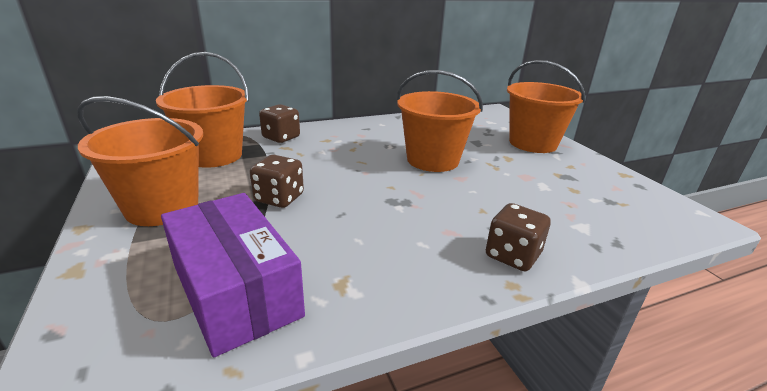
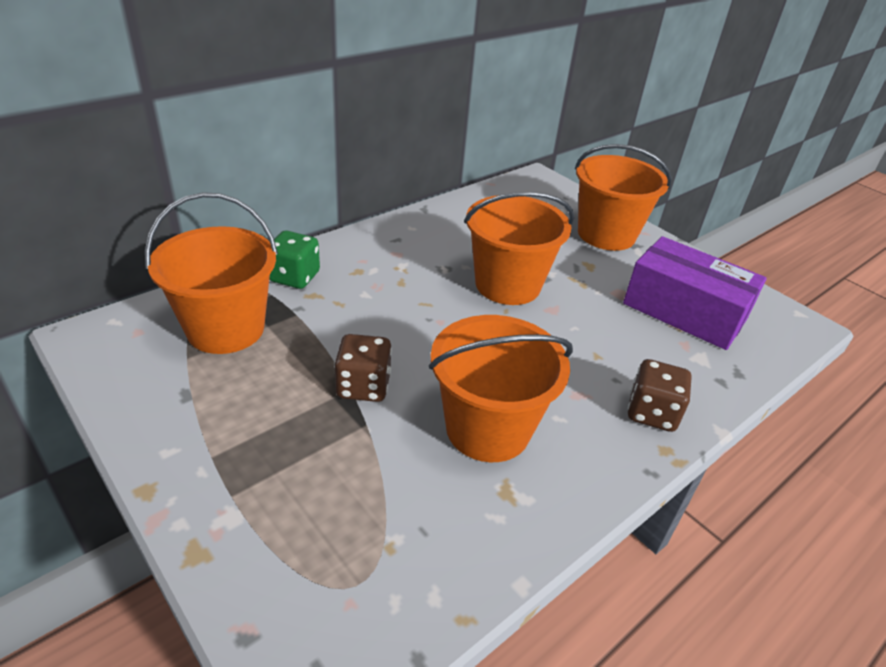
camera: 20 degrees left, 10 degrees up
(162, 207) = (226, 433): orange bucket -> orange bucket (488, 429)
(236, 290) = (404, 528): purple box -> purple box (684, 311)
(281, 137) = (294, 277): brown dice -> green dice

